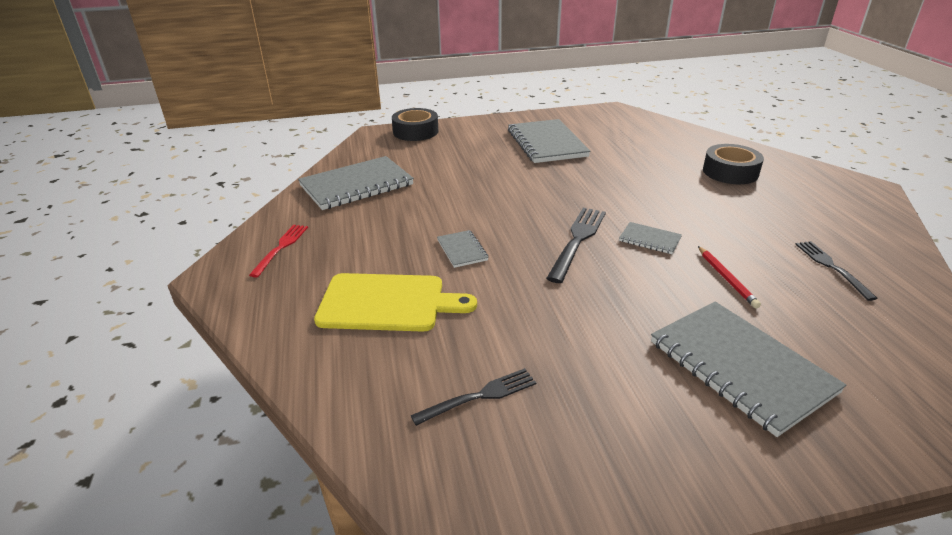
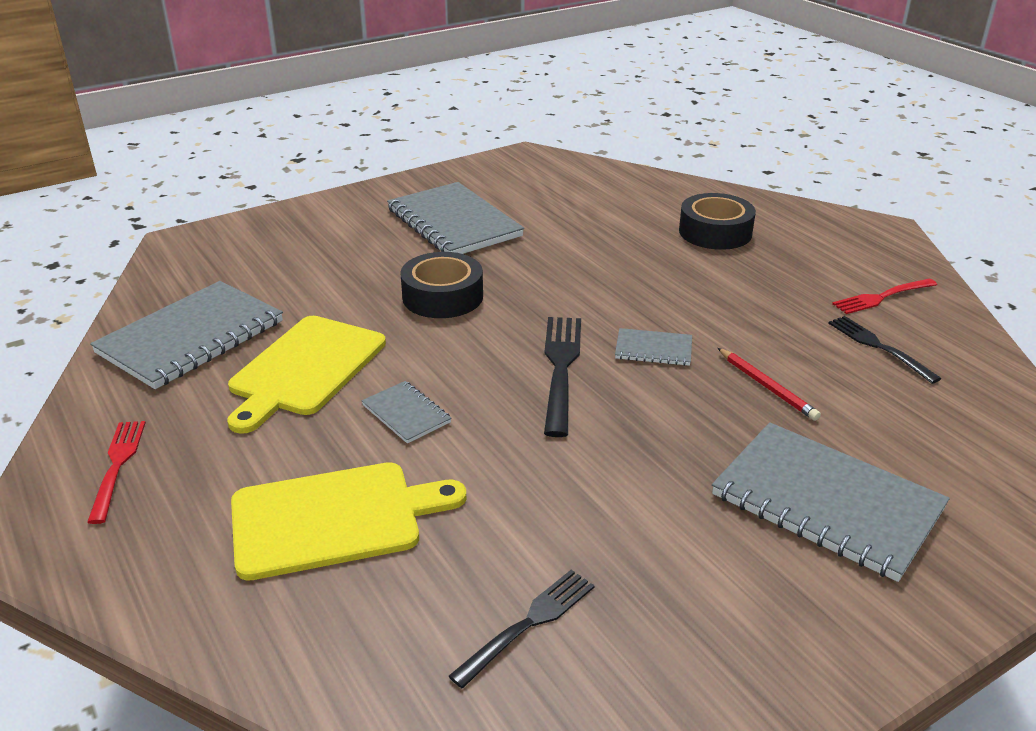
camera: 20 degrees left, 0 degrees up
(413, 213) = (305, 369): none -> yellow cutting board
(415, 132) = (244, 230): black tape -> black tape (442, 296)
(849, 233) = (882, 297): none -> red fork

